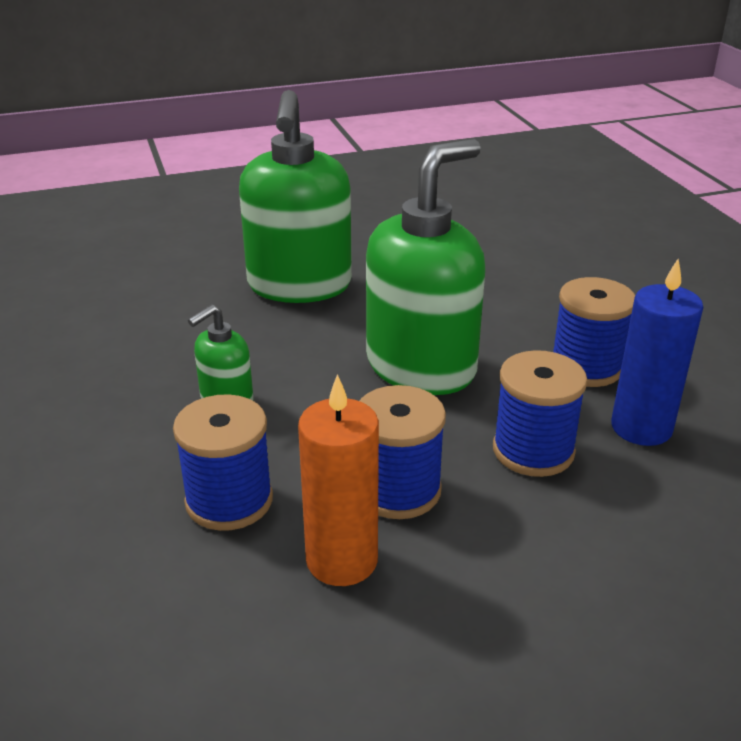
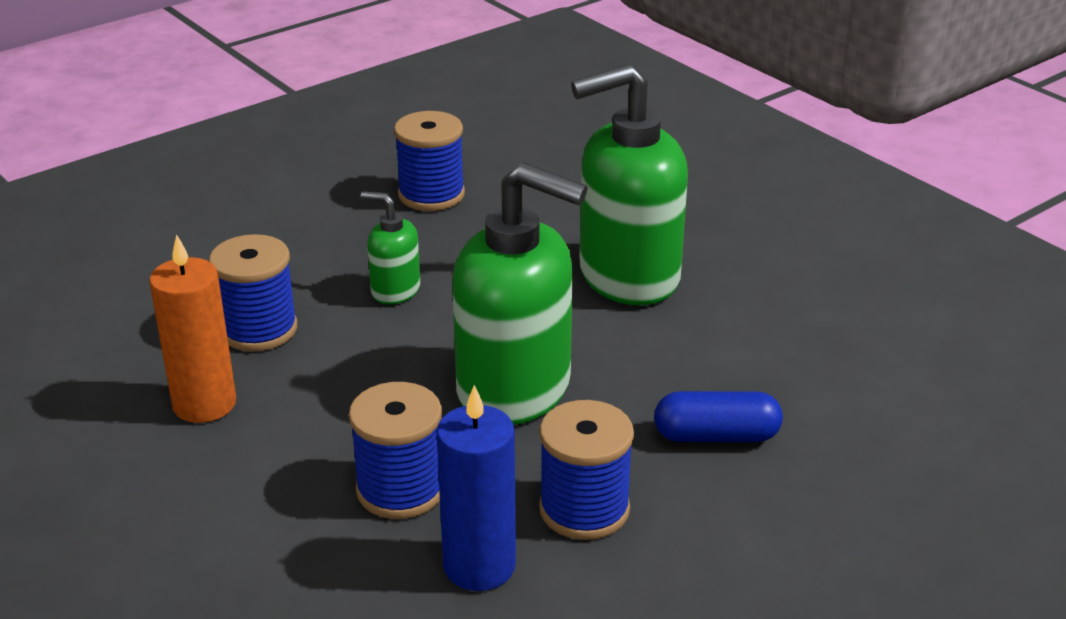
camera: 70 degrees right, 0 degrees up
(398, 490) = (305, 415): blue spool -> blue spool (431, 195)
(521, 297) = (716, 436): none -> blue capsule

